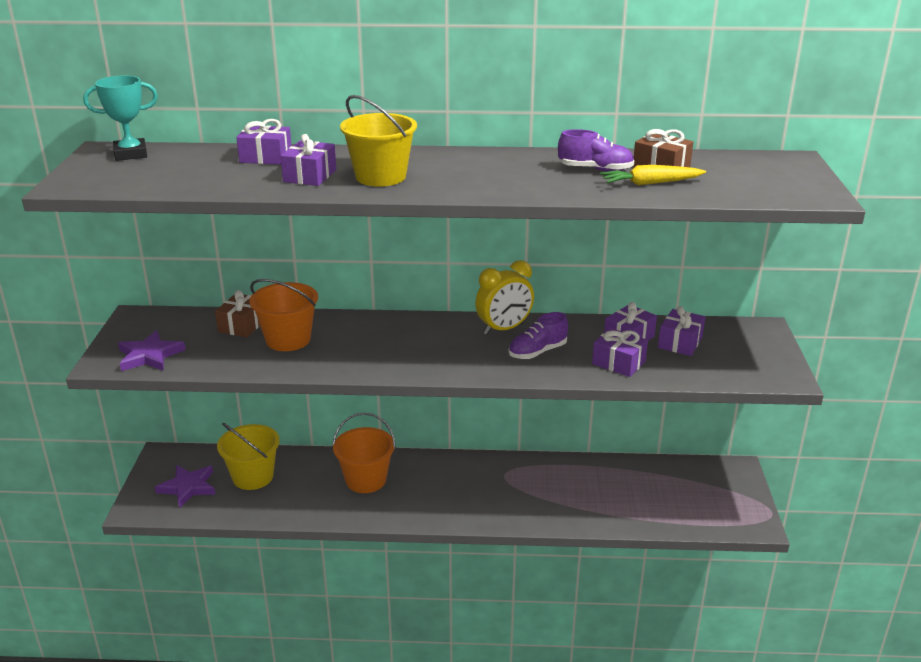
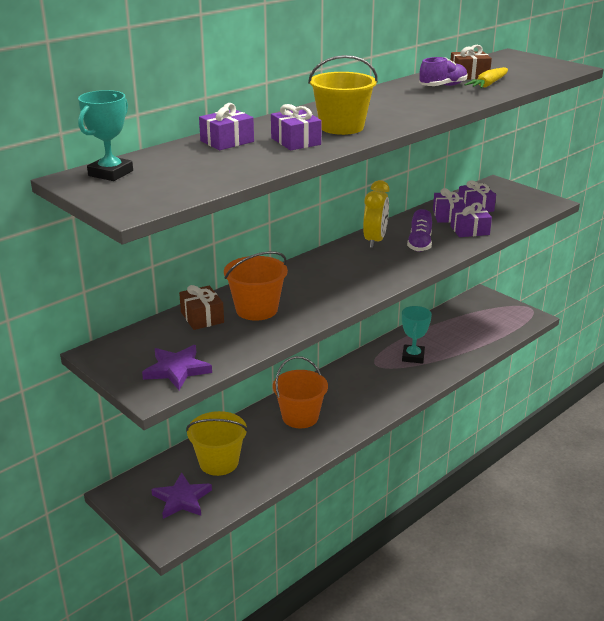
camera: 45 degrees left, 0 degrees up
(551, 488) = (413, 357): none -> turquoise trophy

